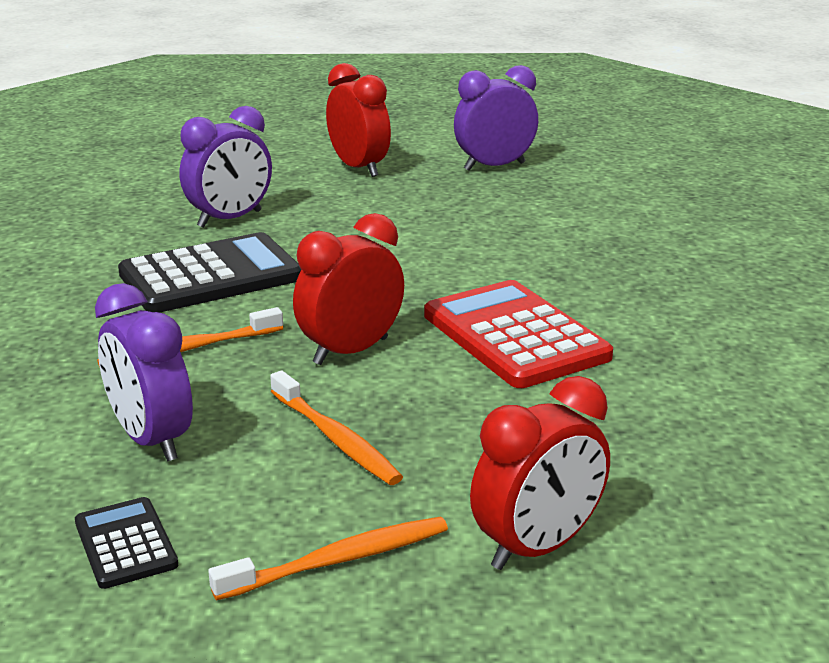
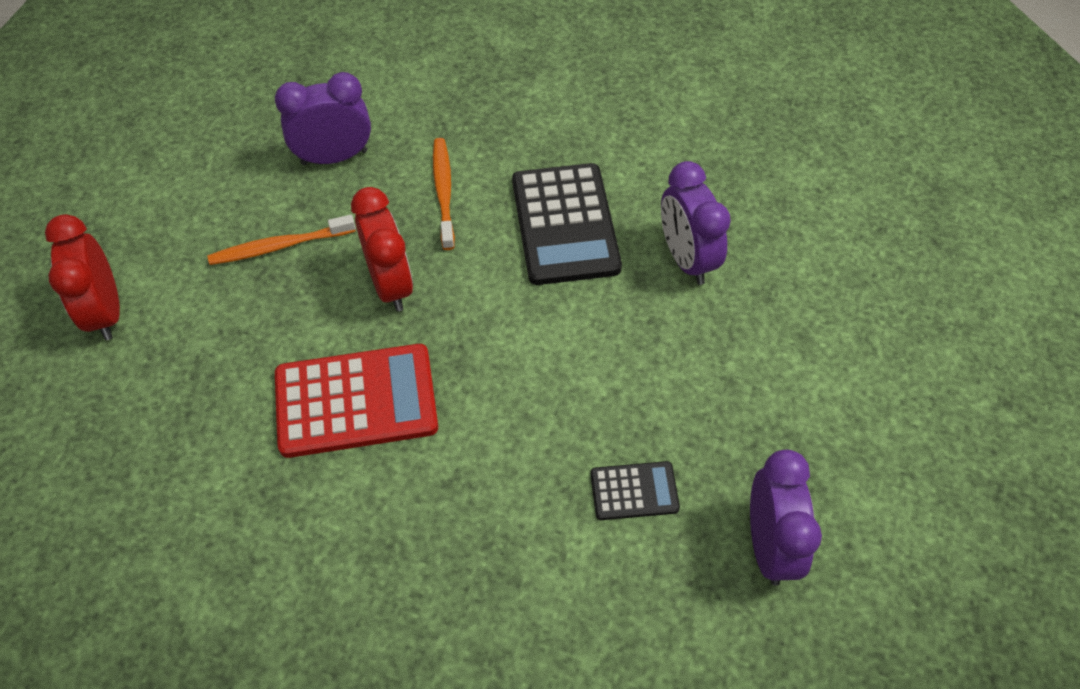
camera: 110 degrees right, 30 degrees up
(125, 544) = (237, 134): black calculator -> black calculator (634, 491)
(337, 561) = (160, 217): orange toothbrush -> none
(359, 168) = (800, 400): red clock -> none

